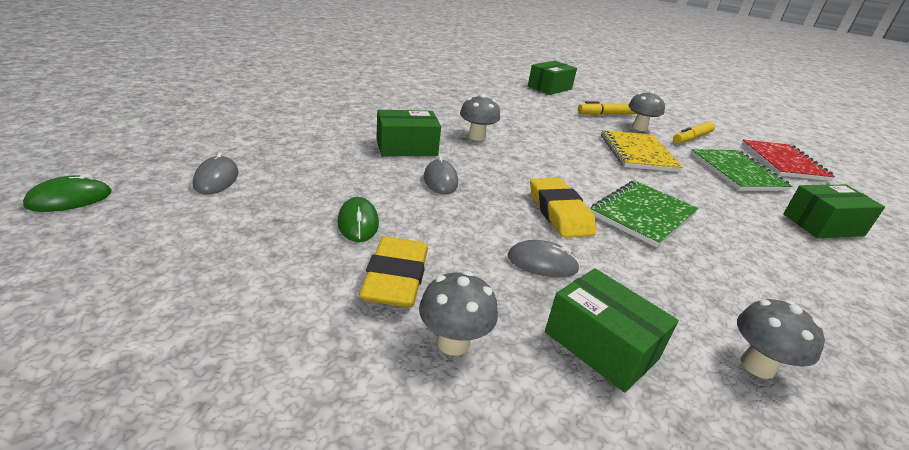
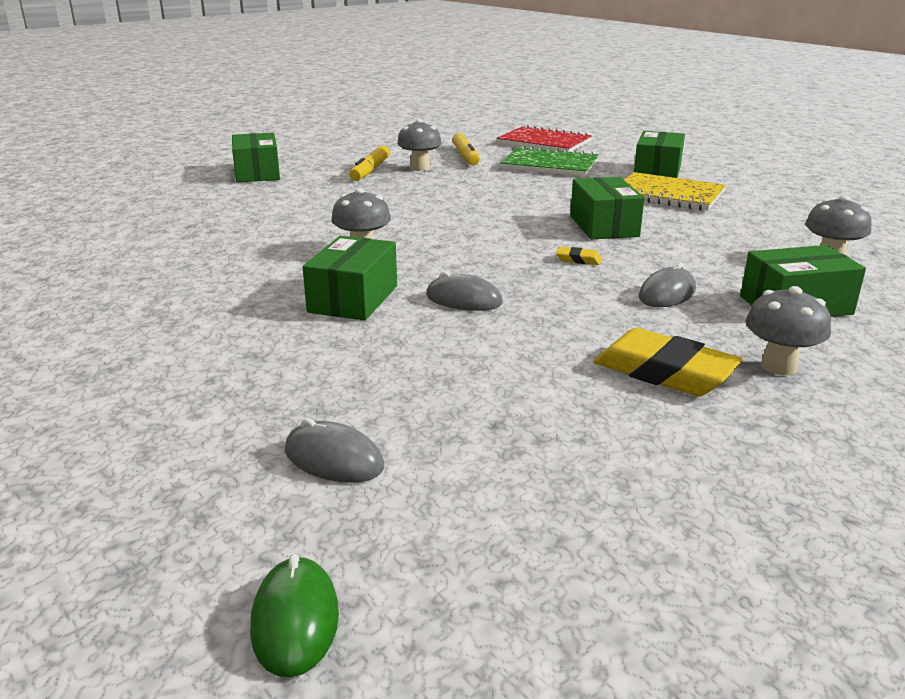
camera: 55 degrees left, 5 degrees down
(358, 223) = (536, 370): green mouse -> none
(559, 212) = (578, 259): yellow eraser -> yellow eraser, size x0.44
(637, 153) = (478, 188): yellow notebook -> yellow notebook (668, 195)
(643, 214) = (603, 226): green notebook -> green box

